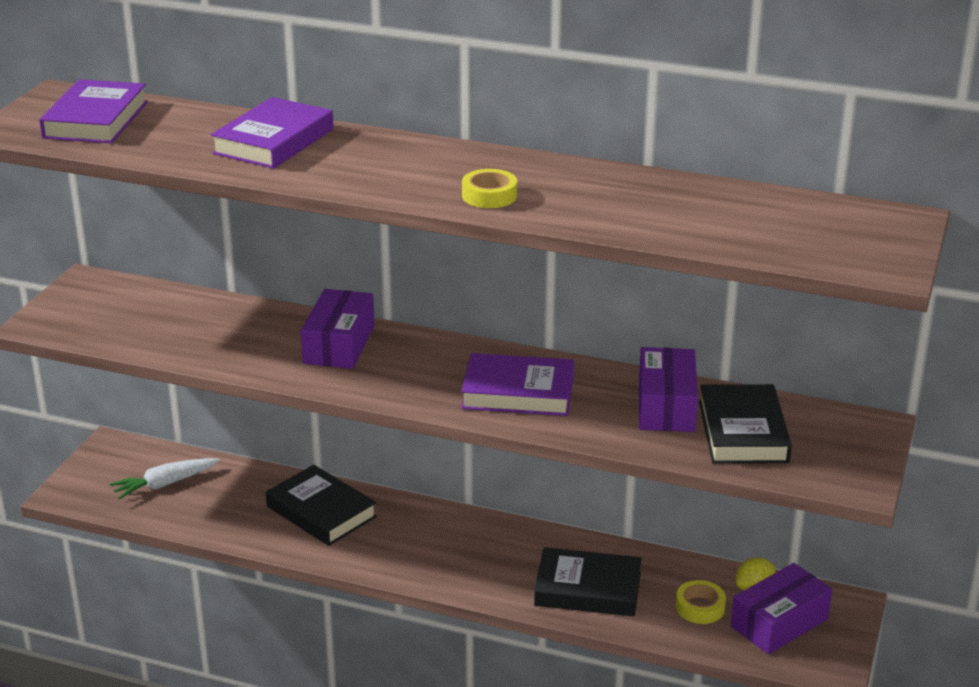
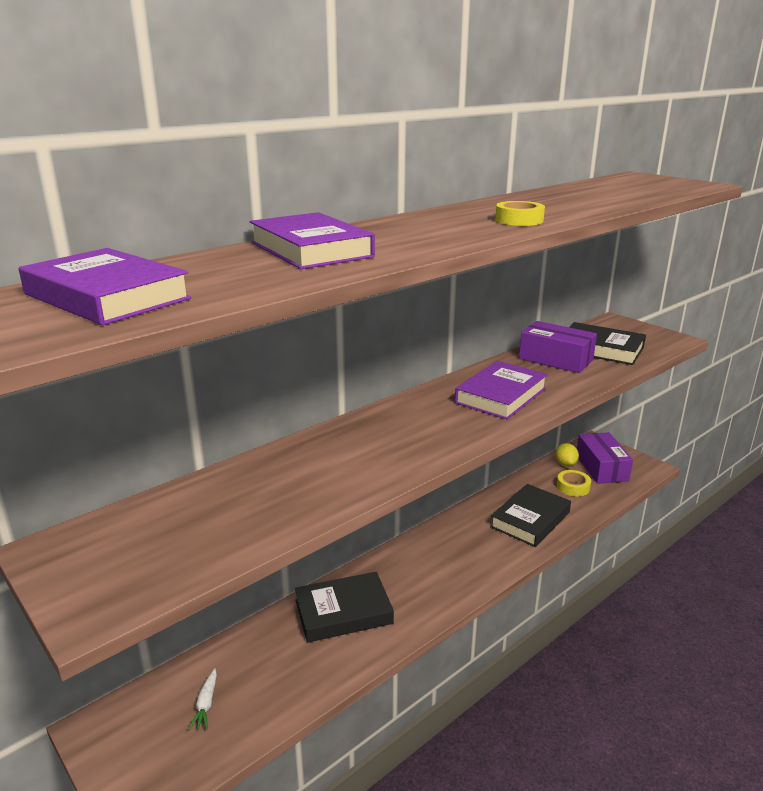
camera: 60 degrees left, 5 degrees down
(165, 484) = (206, 704): white carrot -> white carrot, size x0.60
(339, 344) = (360, 442): purple box -> none

